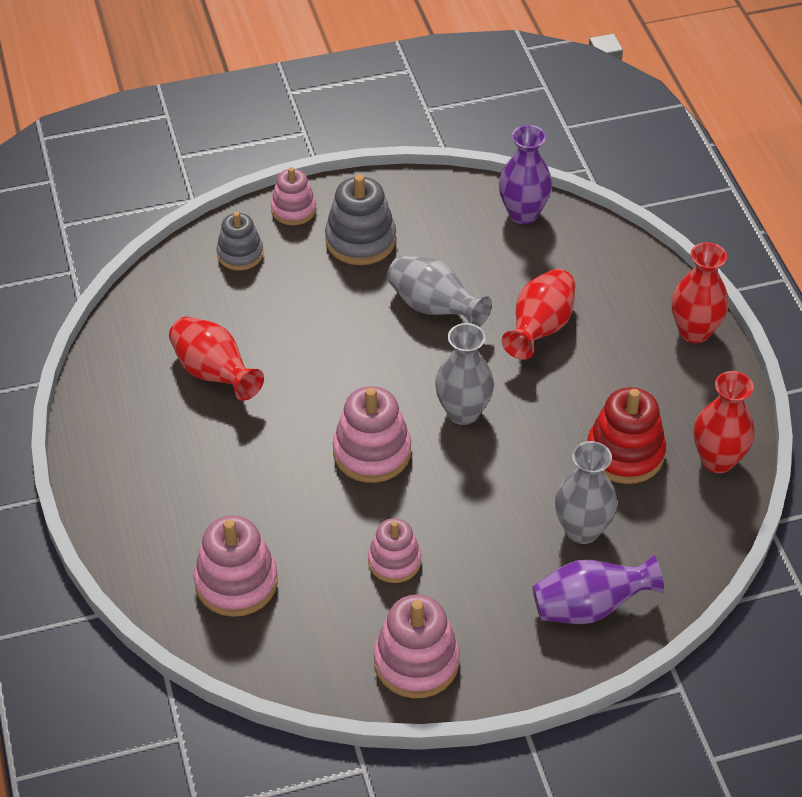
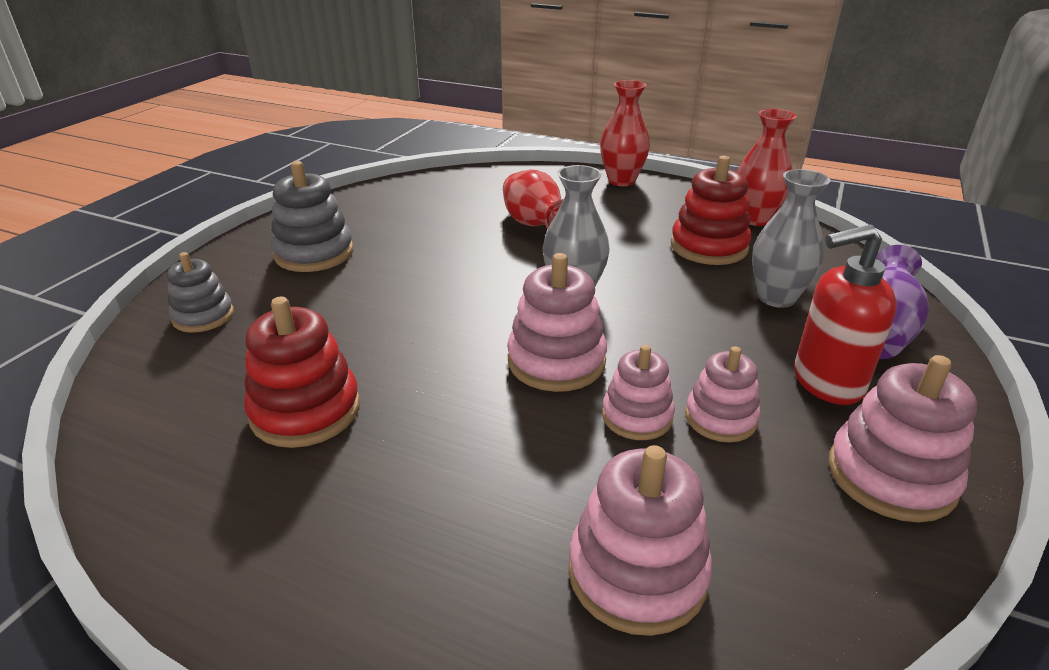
camera: 50 degrees left, 15 degrees down
(214, 373) = (305, 411): red vase -> red stacking toy
(293, 209) = (219, 266): pink stacking toy -> pink stacking toy (637, 416)
(434, 308) = (442, 255): grey vase -> none
(489, 599) = (826, 382): none -> red soap dispenser
(523, 213) = (418, 187): purple vase -> none

